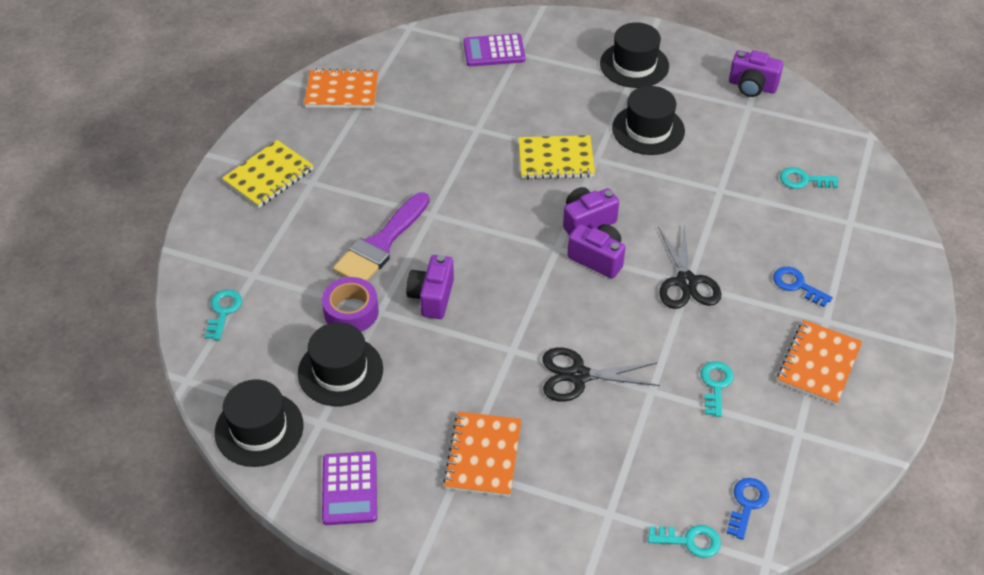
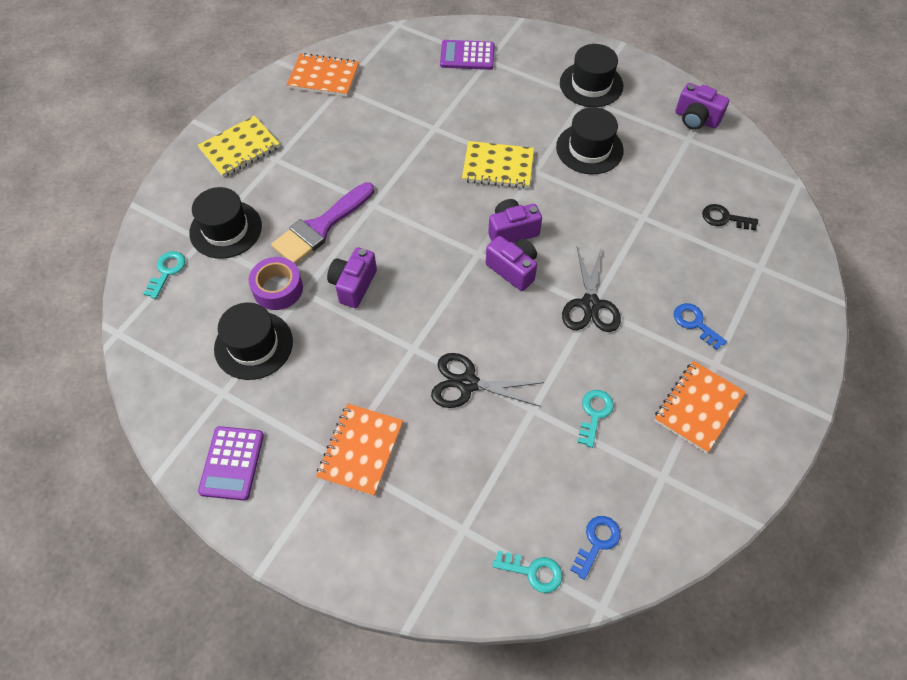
camera: 10 degrees right, 10 degrees up
(259, 429) = (167, 390): black hat -> black hat (226, 229)
(803, 180) = (724, 218): turquoise key -> black key

